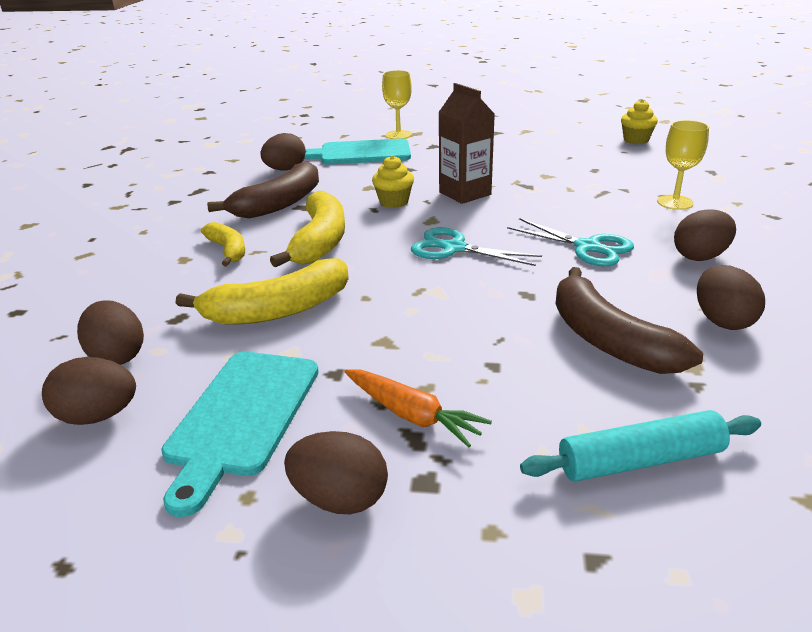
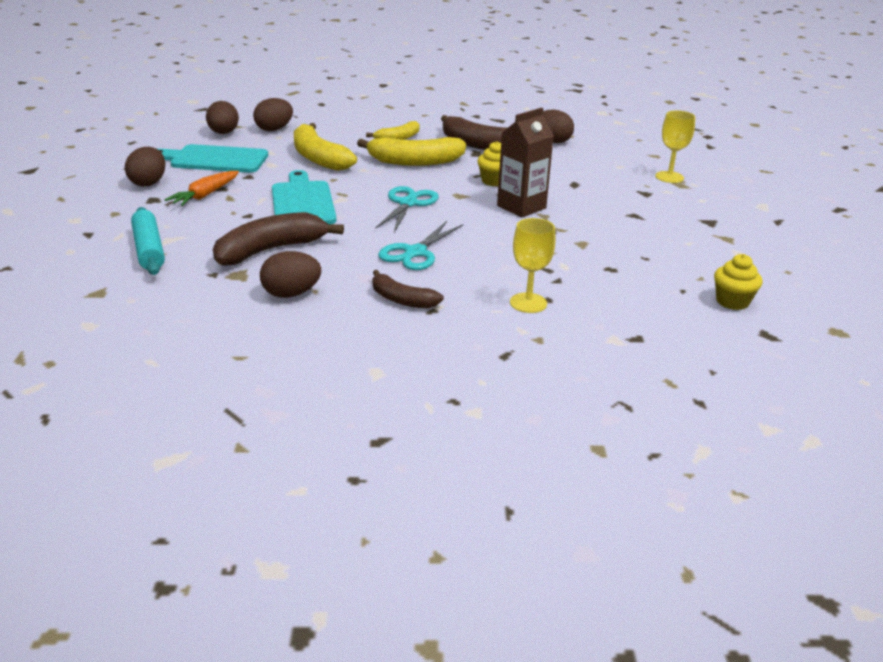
camera: 80 degrees right, 0 degrees up
(360, 153) = (606, 164): turquoise cutting board -> turquoise cutting board (302, 202)
(700, 256) = (402, 300): brown egg -> brown banana

